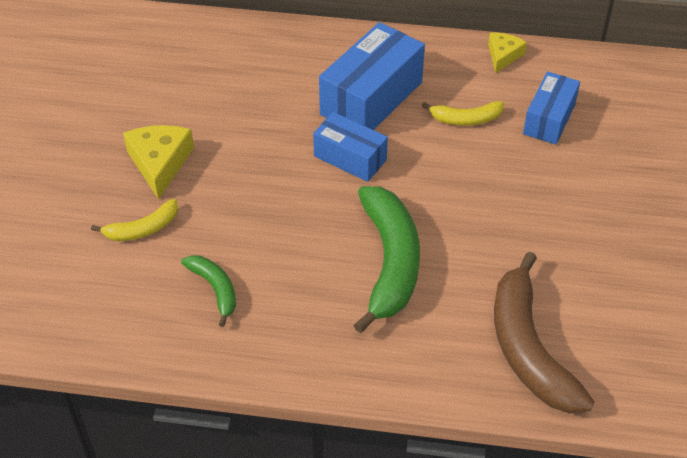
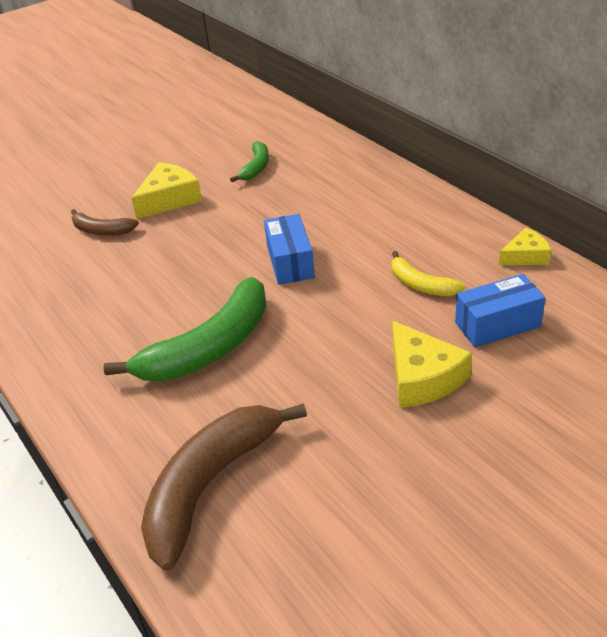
camera: 50 degrees right, 10 degrees down
(143, 229) = (102, 231): yellow banana -> brown banana
(215, 289) = (83, 290): green banana -> green banana (256, 167)
(371, 98) = (366, 232): blue box -> none
(553, 186) = (422, 377): none -> yellow cheese

